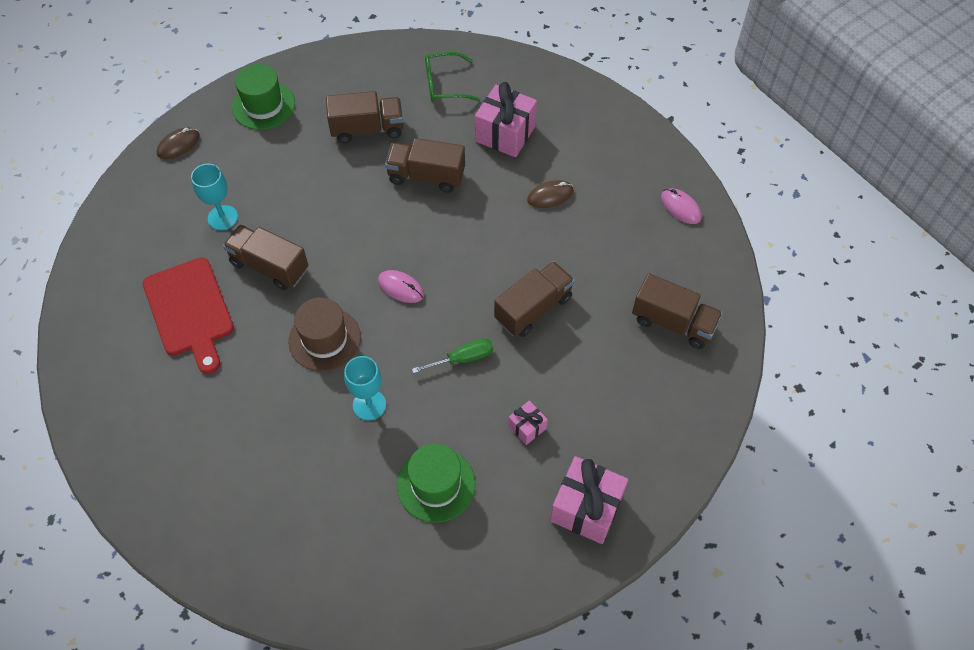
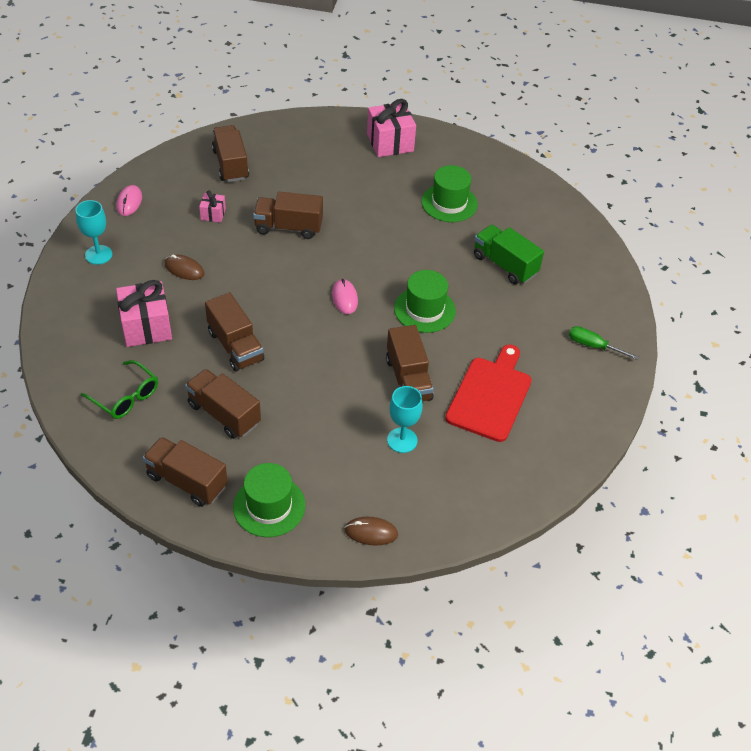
camera: 135 degrees left, 10 degrees down
(304, 458) = (505, 265): none -> green truck
(325, 339) = (424, 309): brown hat -> green hat
(333, 76) = (187, 481): none -> brown truck
(369, 405) = (440, 259): turquoise goblet -> turquoise goblet (98, 255)
(462, 358) = (361, 238): green screwdriver -> green screwdriver (593, 346)
(527, 427) = (371, 187): pink gift -> pink gift (213, 214)

